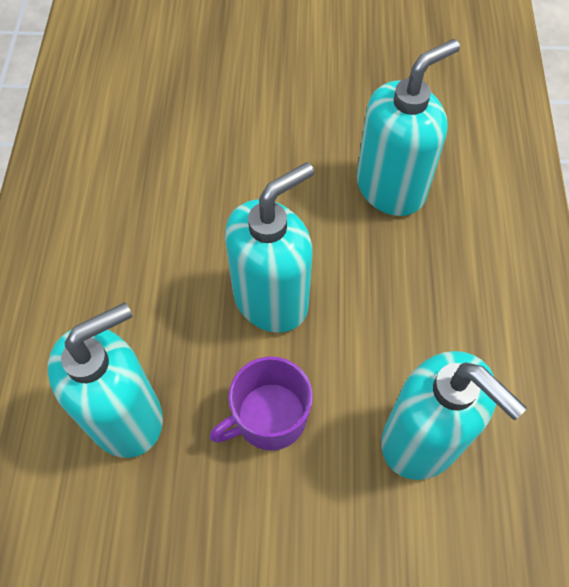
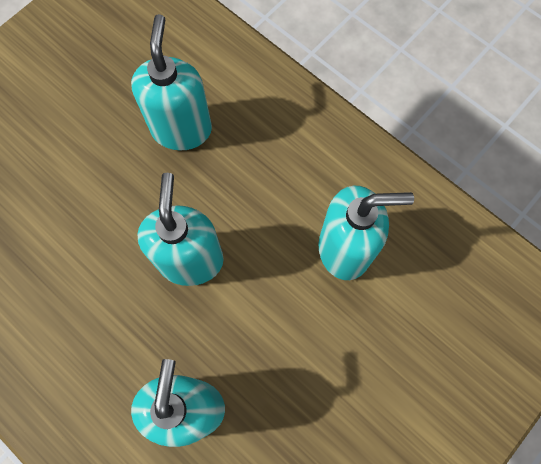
camera: 50 degrees left, 10 degrees up
(269, 417) = (263, 322): purple mug -> none

